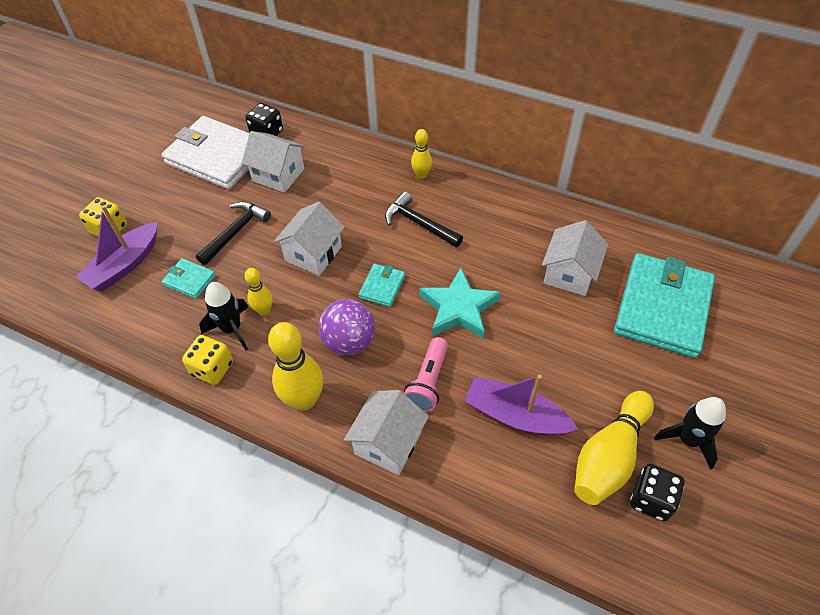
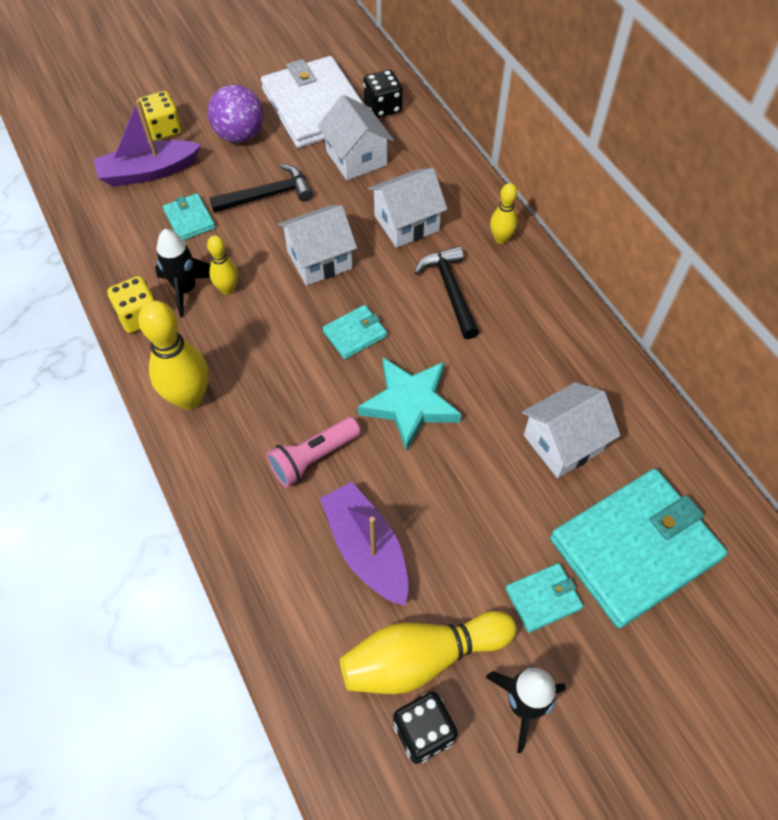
camera: 35 degrees right, 5 degrees up
(349, 342) = (276, 369): purple ball -> purple ball (240, 135)
(388, 443) = (226, 490): white house -> white house (406, 223)
(642, 370) = (543, 598): none -> turquoise wallet

